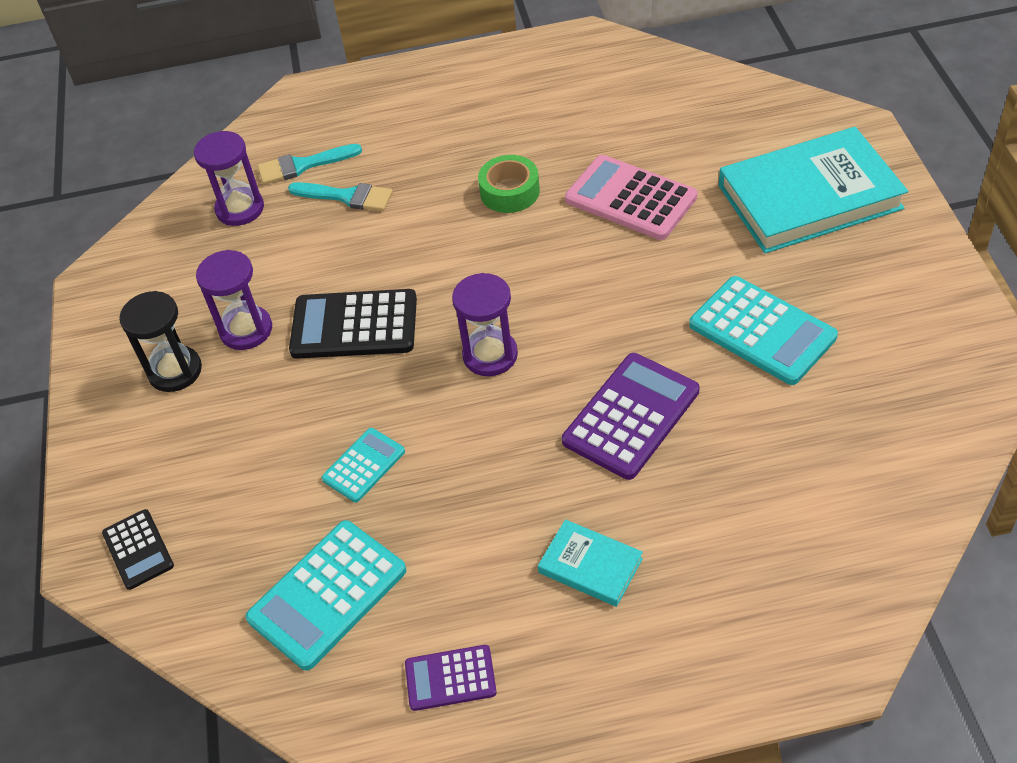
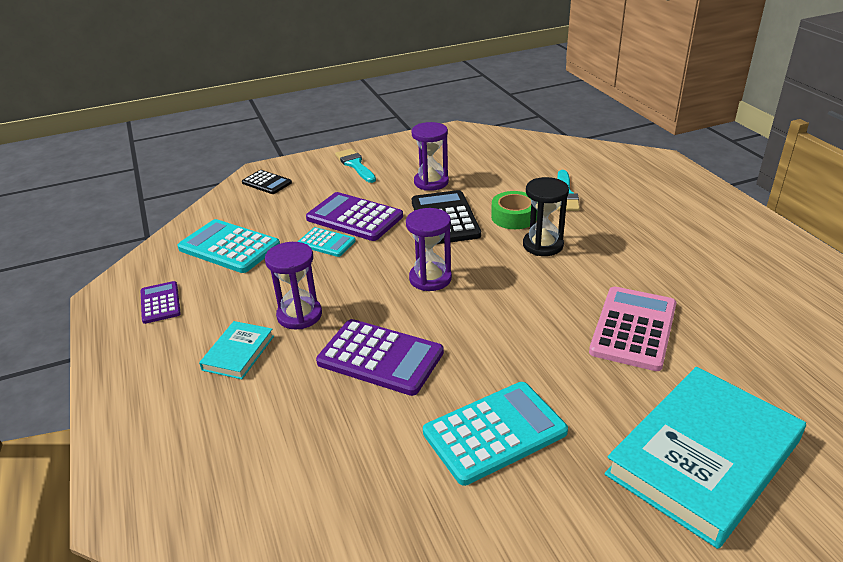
camera: 75 degrees right, 15 degrees down
(138, 549) = (267, 183): black calculator -> black calculator turned 105 degrees counterclockwise
(175, 371) = (394, 167): black hourglass -> black hourglass (543, 245)
(240, 209) = (535, 160): purple hourglass -> purple hourglass (299, 315)
(303, 165) = (587, 173): turquoise brush -> turquoise brush (355, 165)
(308, 428) = (354, 218): none -> purple calculator
(509, 192) = (607, 262): green tape -> green tape (514, 217)
(762, 331) = (494, 432): turquoise calculator -> turquoise calculator turned 150 degrees counterclockwise
(809, 197) = (703, 458): turquoise book -> turquoise book turned 75 degrees clockwise

